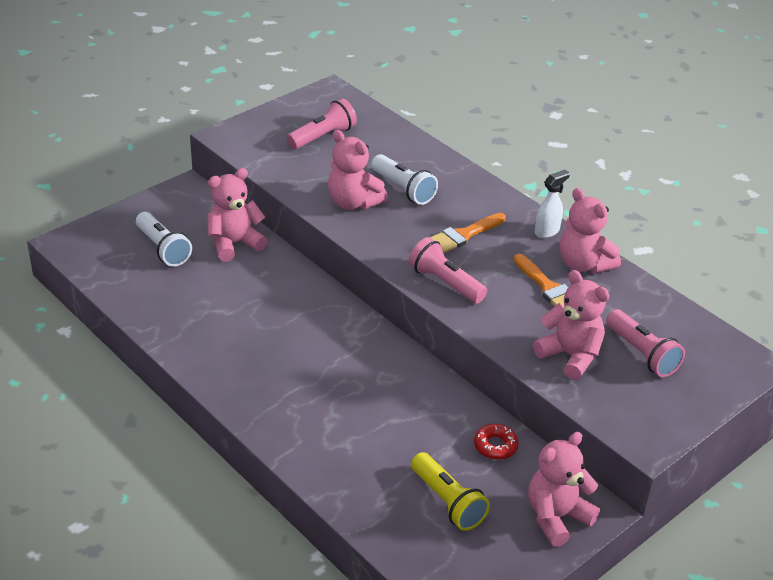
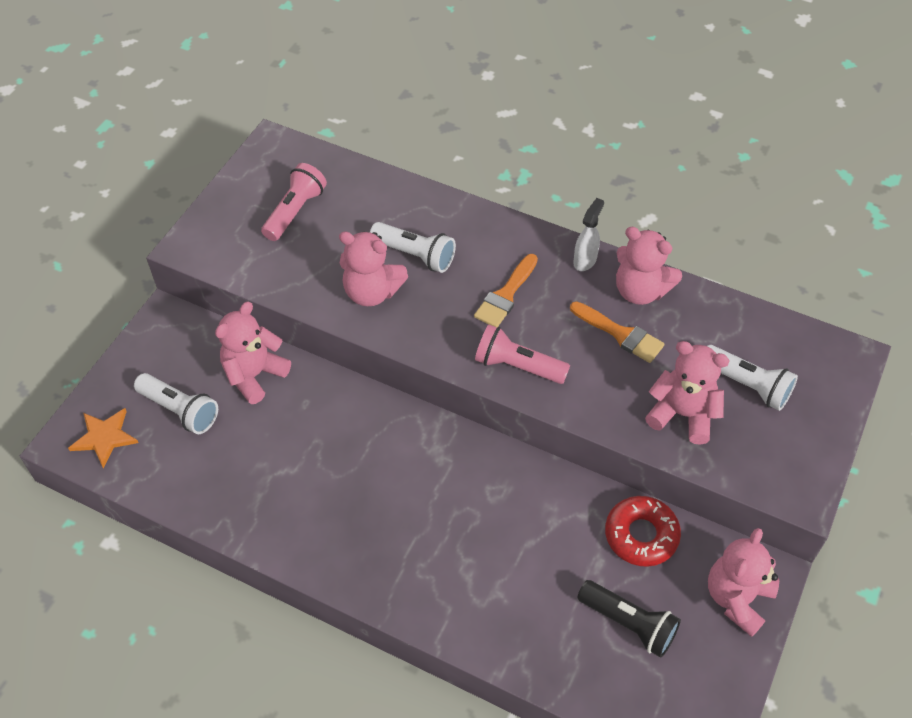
camera: 20 degrees left, 15 degrees up
(96, 248) = (104, 437): none -> orange star
(447, 502) = (629, 623): yellow flashlight -> black flashlight
(495, 446) = (641, 535): red donut -> red donut, size x1.58
(642, 354) = (747, 385): pink flashlight -> white flashlight

